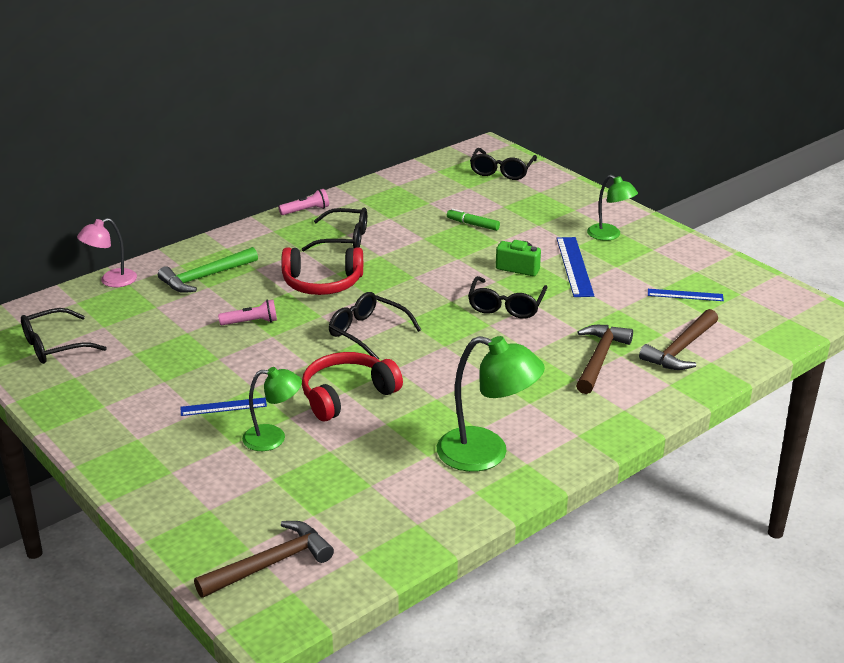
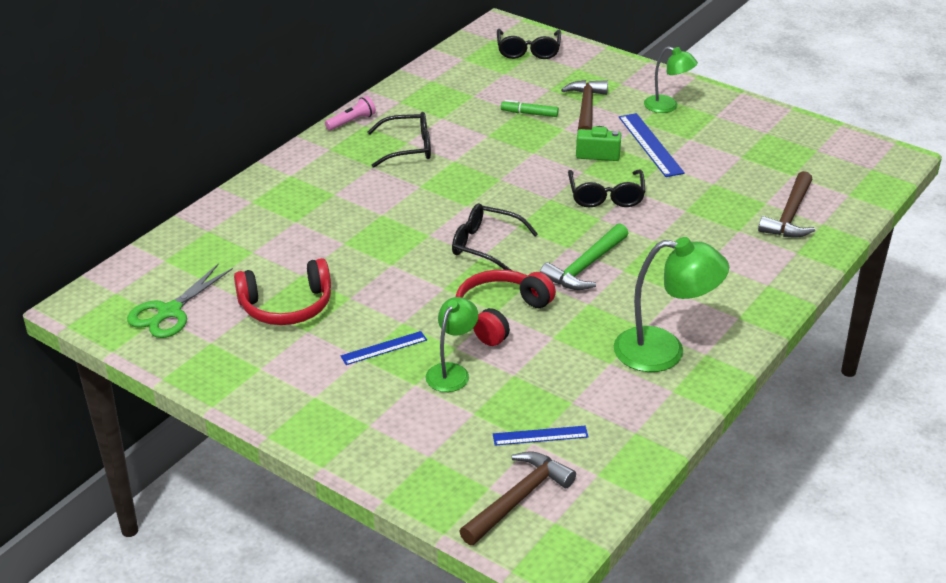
camera: 15 degrees left, 5 degrees up
(55, 345) = (170, 312): black glasses -> green scissors
(111, 281) = (188, 230): pink lamp -> none
(205, 277) = (287, 211): green hammer -> green hammer (585, 266)
(251, 322) = (362, 253): pink flashlight -> none
(273, 438) = (452, 372): green lamp -> green lamp turned 45 degrees counterclockwise
(322, 283) = (411, 199): red headphones -> red headphones (286, 306)
(599, 359) = (720, 237): brown hammer -> brown hammer (586, 109)
(685, 295) = (767, 159): blue ruler -> blue ruler (540, 436)

